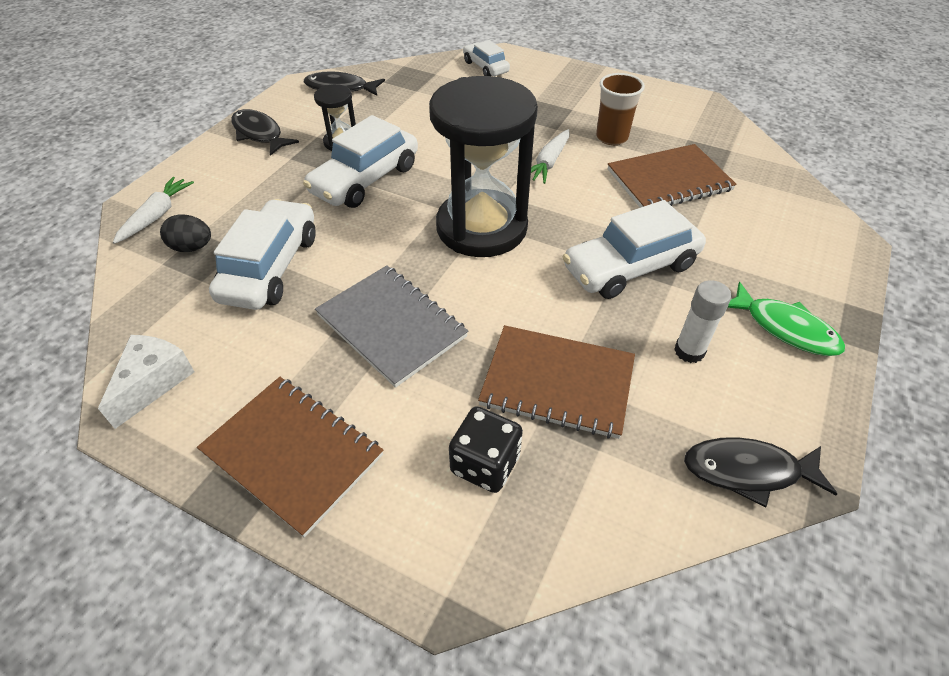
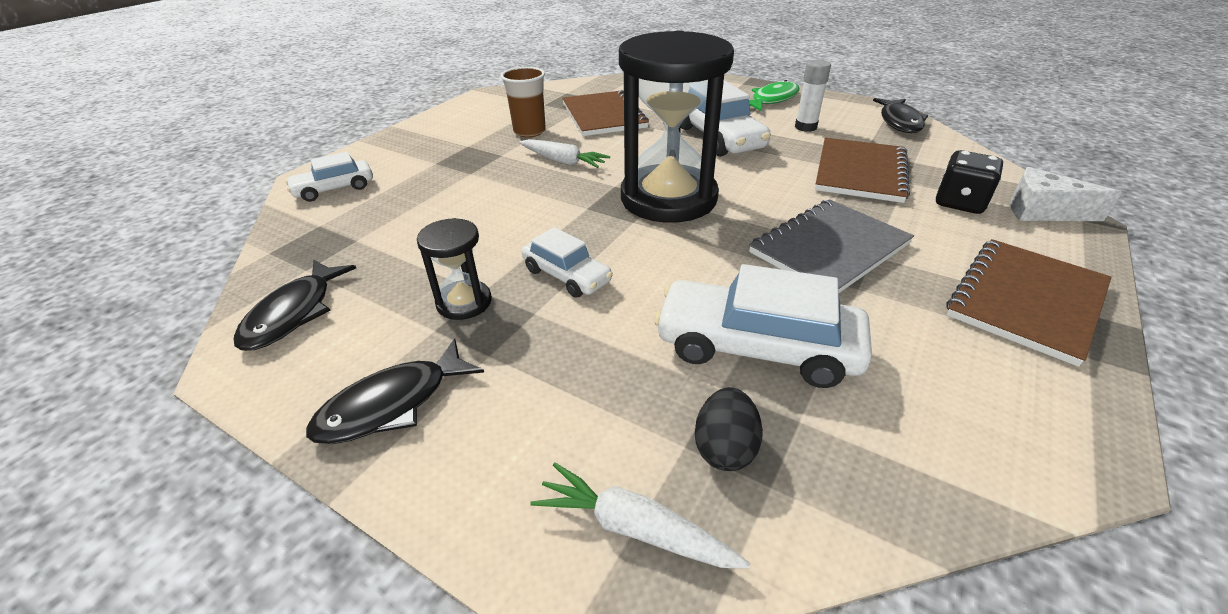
camera: 85 degrees left, 10 degrees down
(153, 383) = (1014, 437): white cheese -> white cheese (1042, 211)
(365, 179) = (567, 276): white car -> white car, size x0.58

